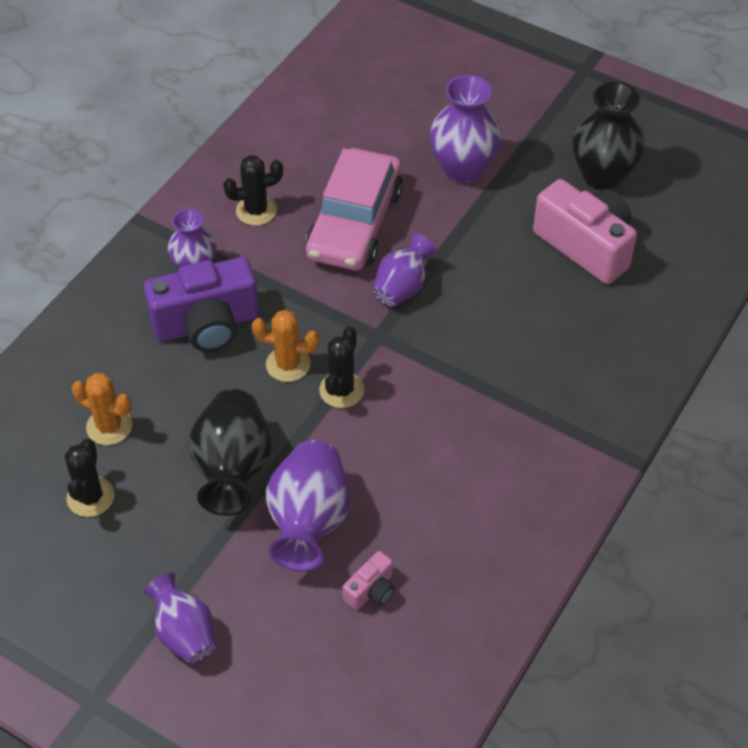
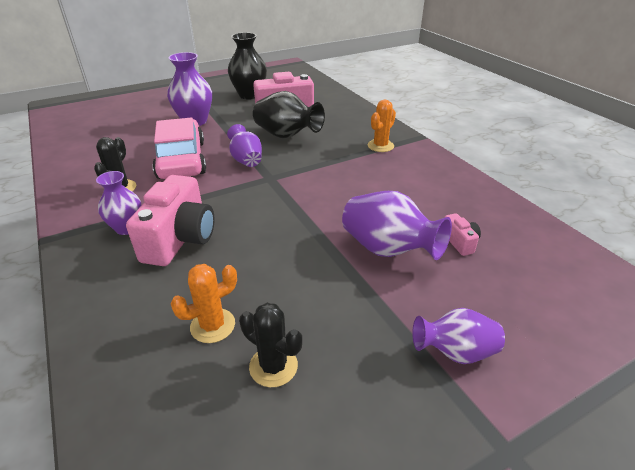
camera: 60 degrees left, 15 degrees down
(207, 324) = (180, 239): purple camera -> pink camera
(233, 469) = (316, 269): black vase -> black vase (286, 136)
(288, 364) = (253, 216): orange cactus -> orange cactus (380, 146)
(341, 390) = (295, 203): black cactus -> none
(354, 223) = (181, 160): pink car -> pink car turned 150 degrees counterclockwise

